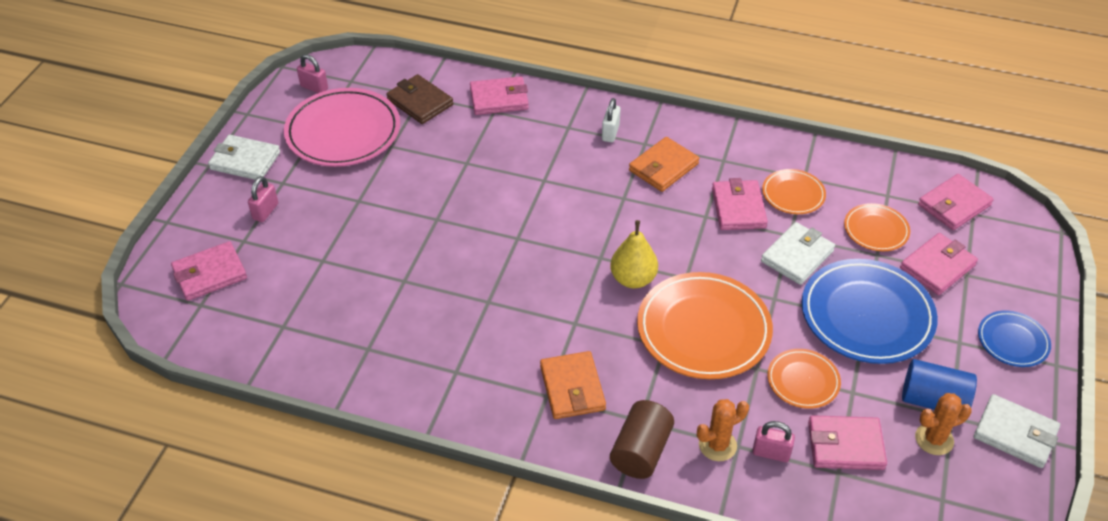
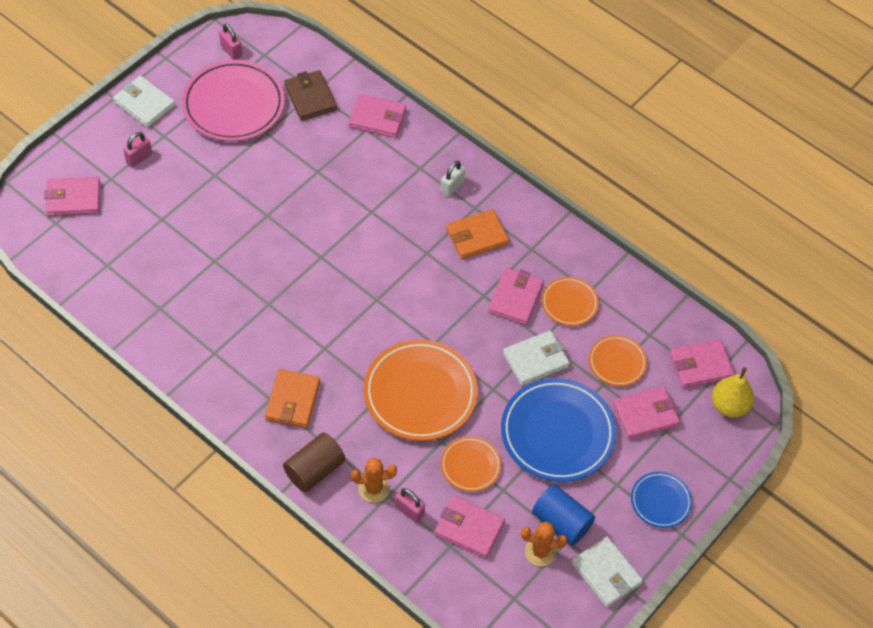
camera: 20 degrees right, 10 degrees up
(633, 279) = (391, 328): yellow pear -> yellow pear (729, 406)

